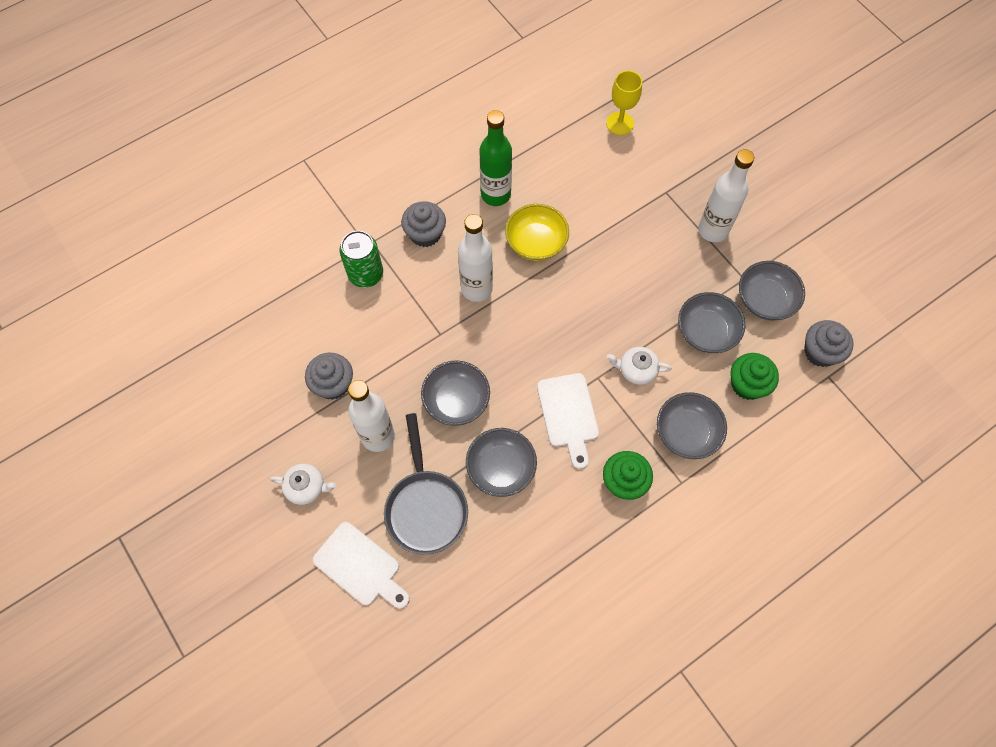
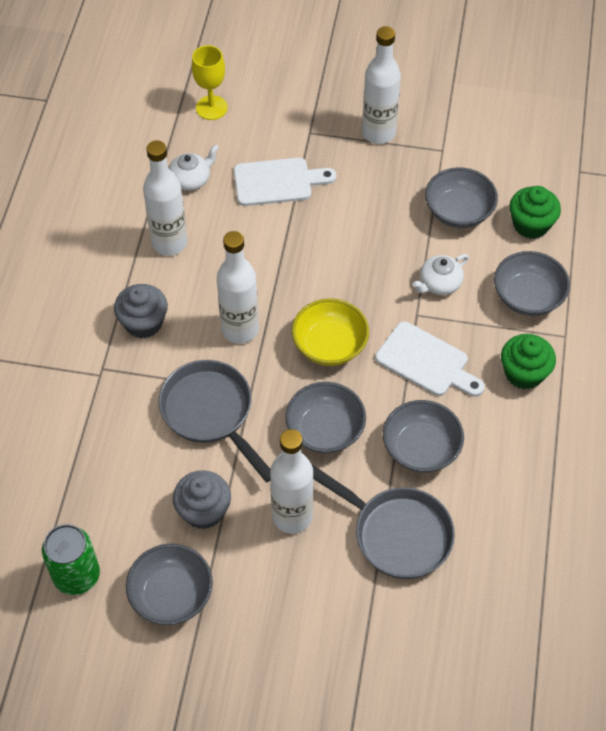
camera: 45 degrees left, 10 degrees down
(306, 487) = (278, 612): white teapot -> white teapot (191, 179)
(360, 566) = (397, 629): white cutting board -> white cutting board (277, 182)
(366, 274) = (127, 398): green can -> green can (76, 575)
(402, 327) = (211, 413): none -> grey pan
(495, 194) = (169, 243): green bottle -> white bottle
(536, 242) = (248, 253): yellow bowl -> yellow bowl (330, 345)
(765, 300) = (475, 153): grey bowl -> grey bowl (171, 595)
(820, 352) = (554, 158): grey cupcake -> none

